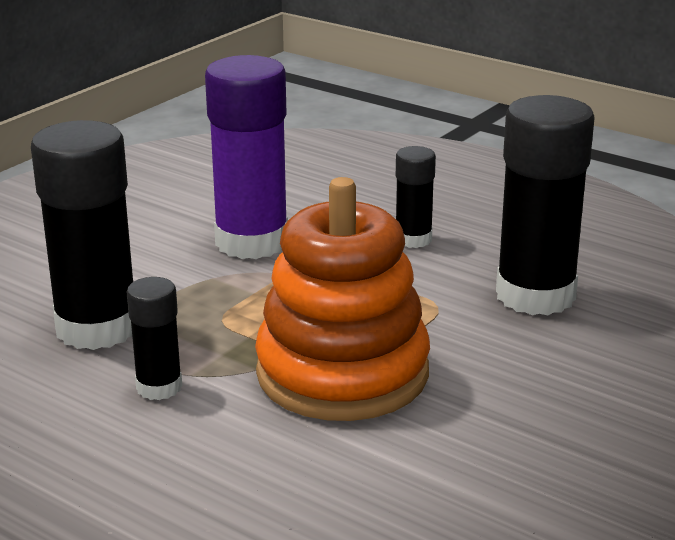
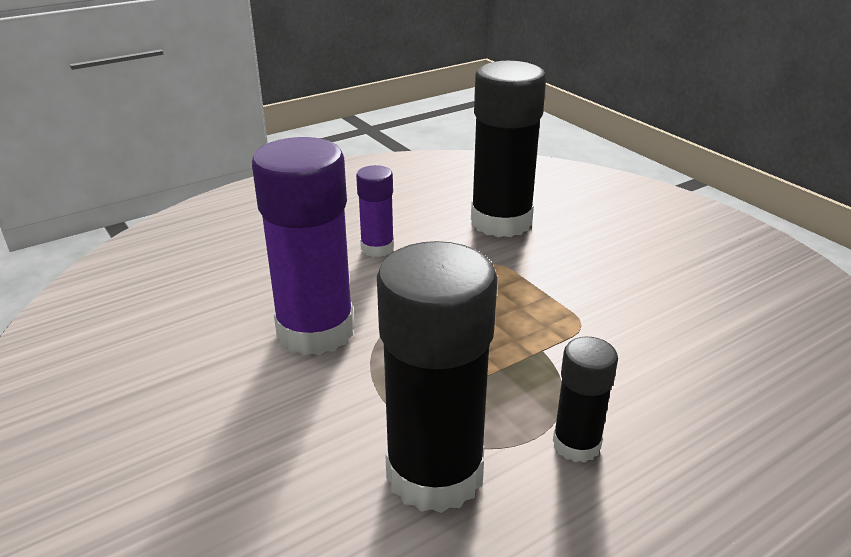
camera: 70 degrees left, 5 degrees up
(342, 373) = (584, 330): orange stacking toy -> none
(413, 239) = (377, 248): black glue stick -> purple glue stick

